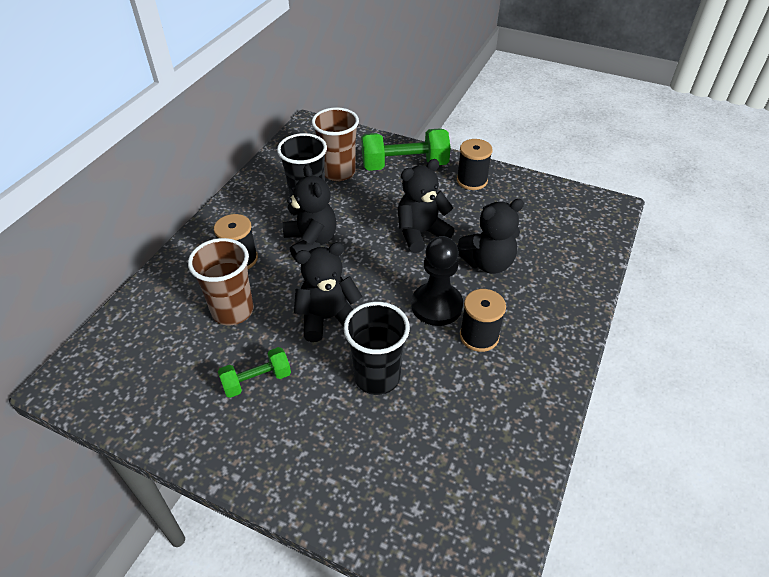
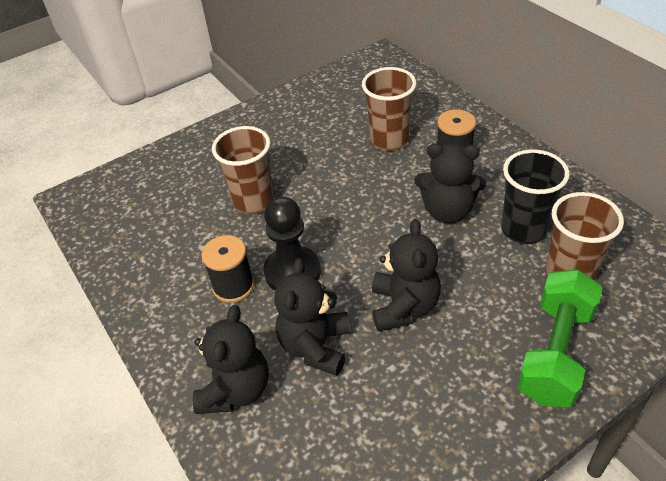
camera: 125 degrees right, 0 degrees up
(257, 380) = (307, 138): green dumbbell -> none
(328, 318) = (337, 192): black teddy bear -> black teddy bear (236, 390)
(377, 377) = (253, 201): black cup -> brown cup
(472, 180) = (478, 418): black spool -> none

